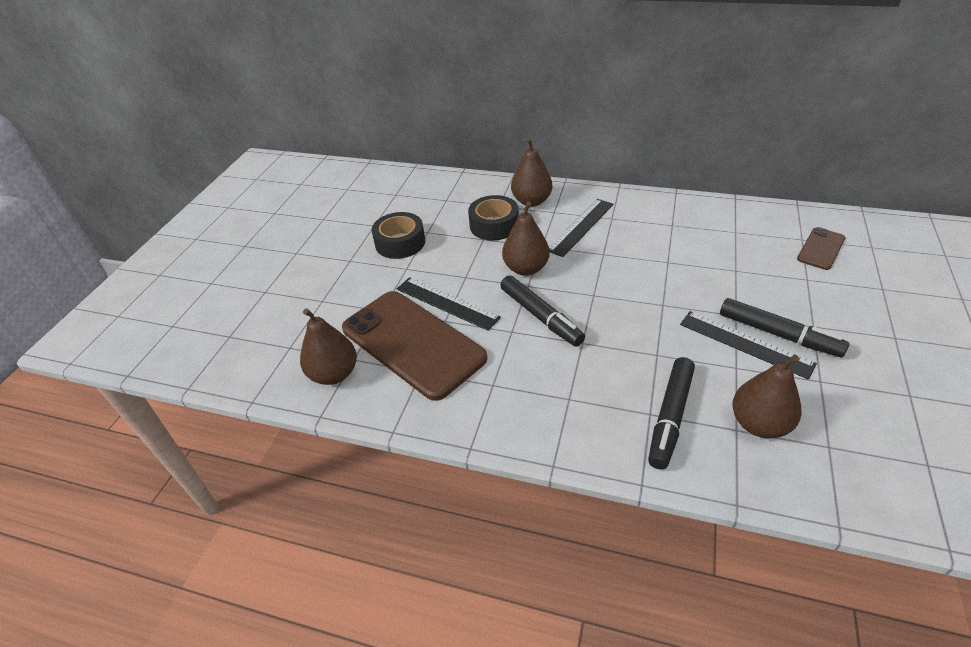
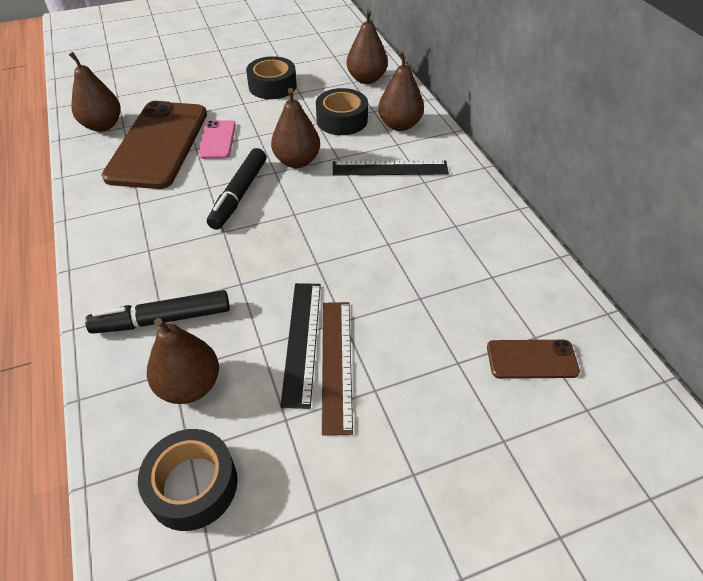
camera: 50 degrees right, 5 degrees up
(447, 303) = (217, 140): black ruler -> pink phone
(451, 192) = (366, 79): none -> brown pear
(778, 334) = (337, 363): black marker -> brown ruler
(864, 455) = (193, 485): none -> black tape

